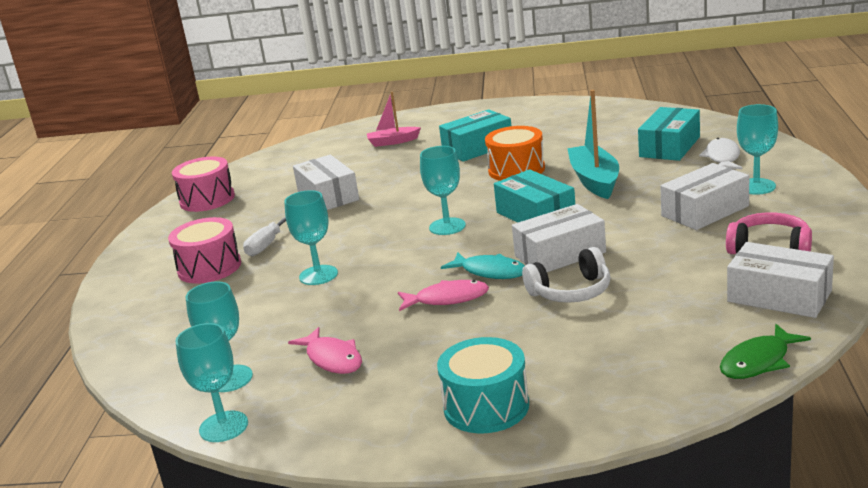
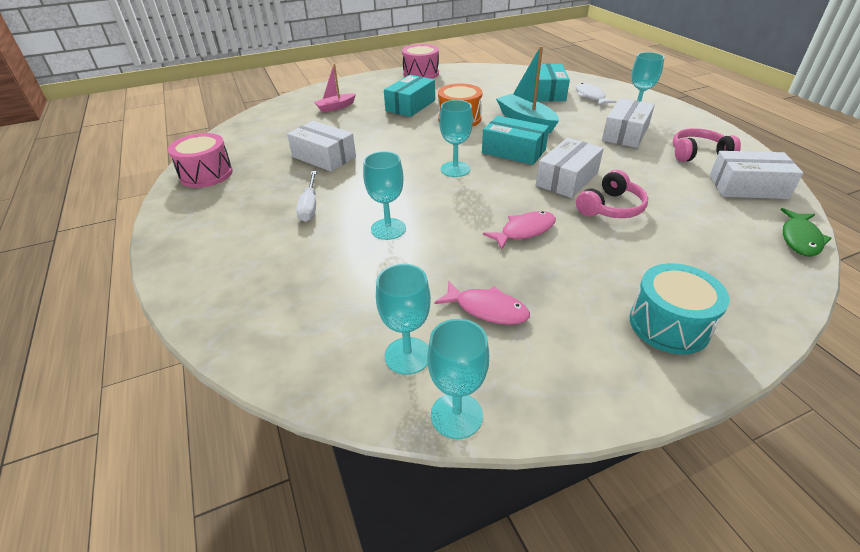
camera: 30 degrees left, 15 degrees up
(209, 267) = (271, 240): pink drum -> pink drum (421, 73)
(490, 272) = (532, 201): turquoise fish -> none
(571, 291) = (611, 207): white headphones -> pink headphones

